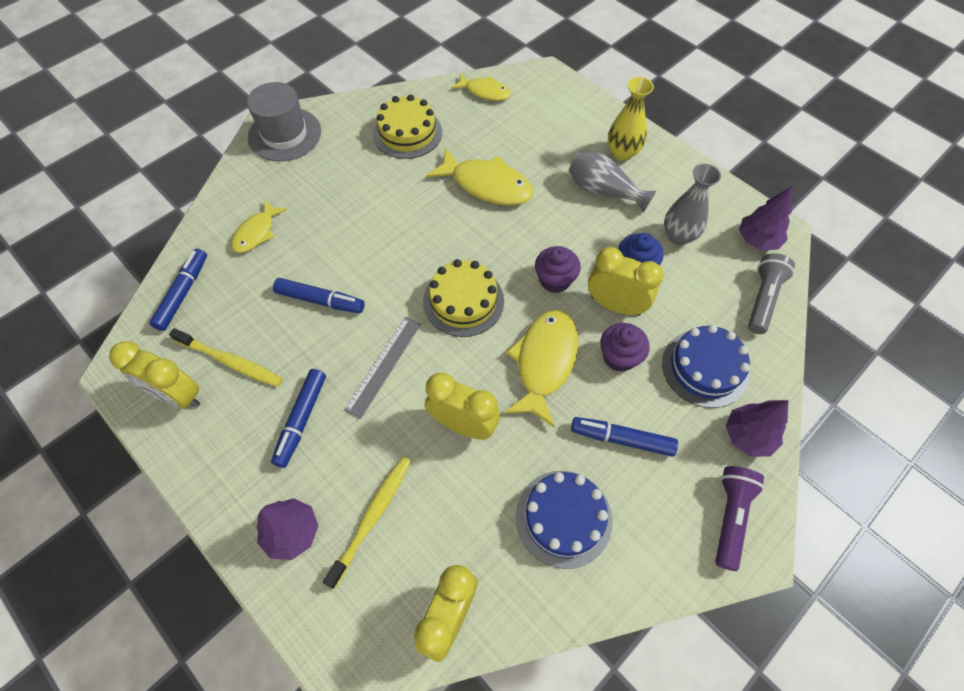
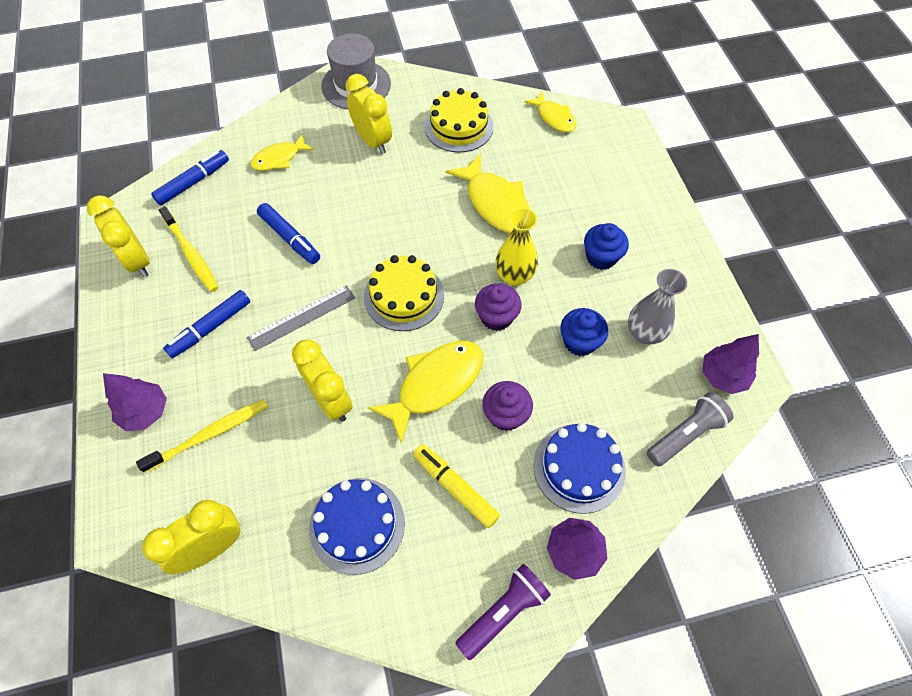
camera: 30 degrees right, 0 degrees up
(603, 190) = (601, 257): grey vase -> blue cupcake
(615, 305) = (536, 367): yellow clock -> yellow clock (373, 141)
(622, 153) = (645, 230): yellow vase -> yellow vase (514, 276)
(622, 439) = (455, 488): blue marker -> yellow marker

